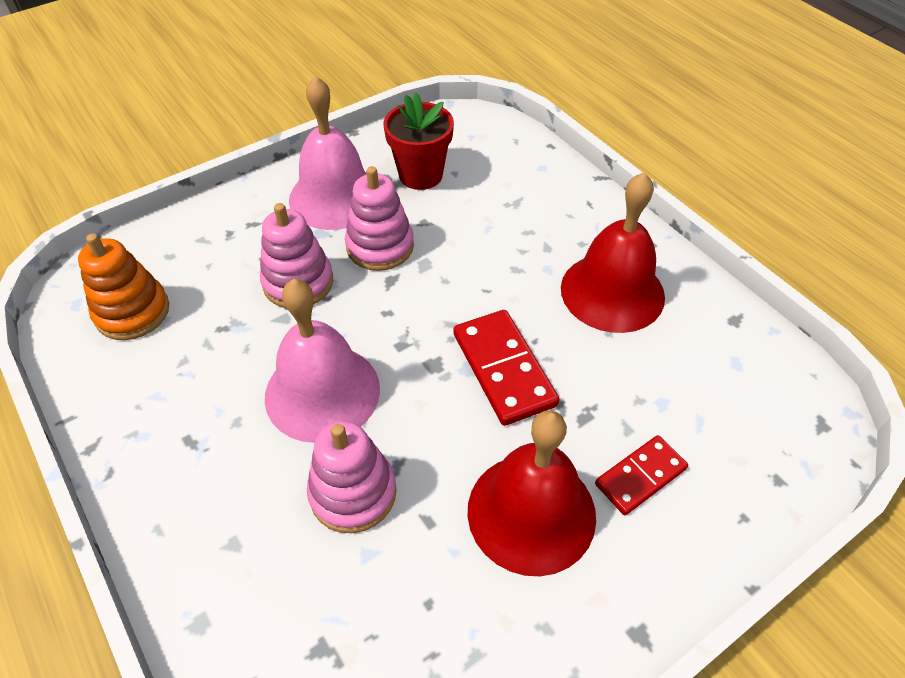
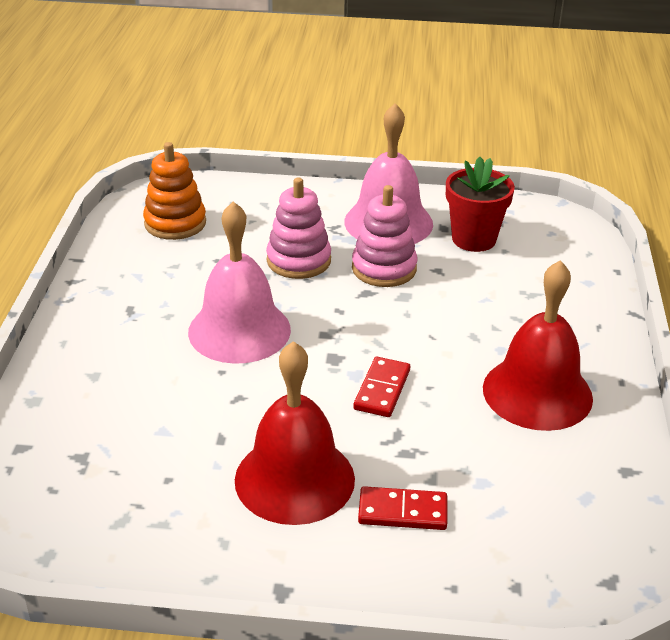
camera: 40 degrees right, 15 degrees down
(353, 493) = (192, 394): pink stacking toy -> none
(504, 369) = (382, 390): red domino -> red domino, size x0.65

